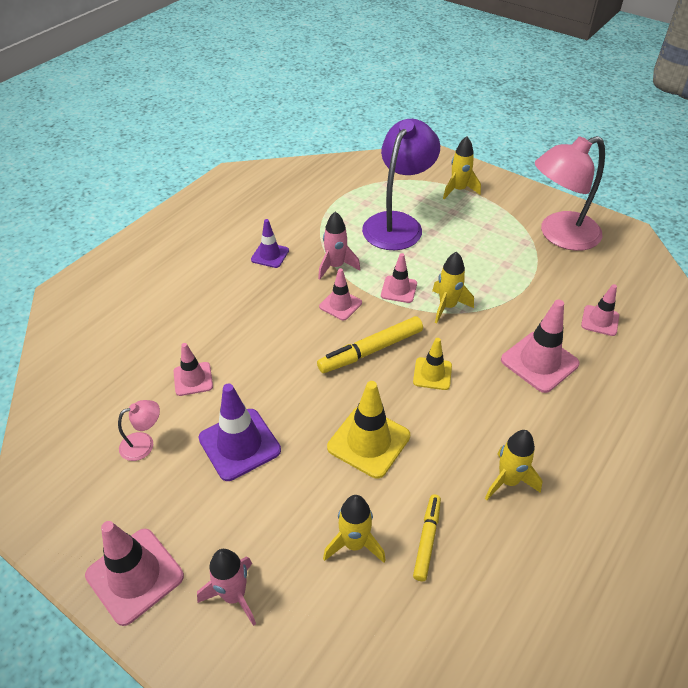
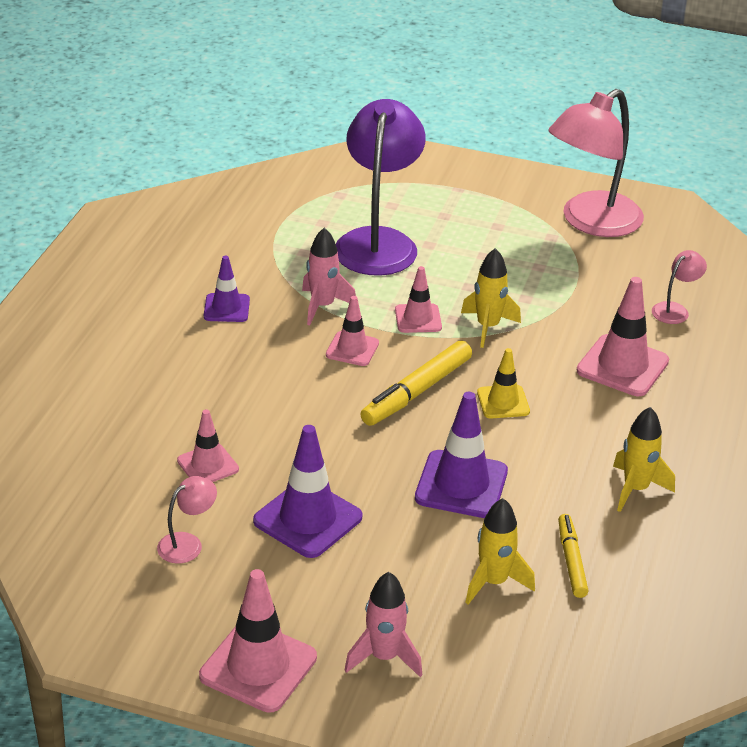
camera: 20 degrees left, 10 degrees down
(368, 441) = (461, 485): yellow traffic cone -> purple traffic cone
(458, 190) = (439, 187): yellow rocket -> none
(600, 321) = (675, 310): pink traffic cone -> pink lamp

